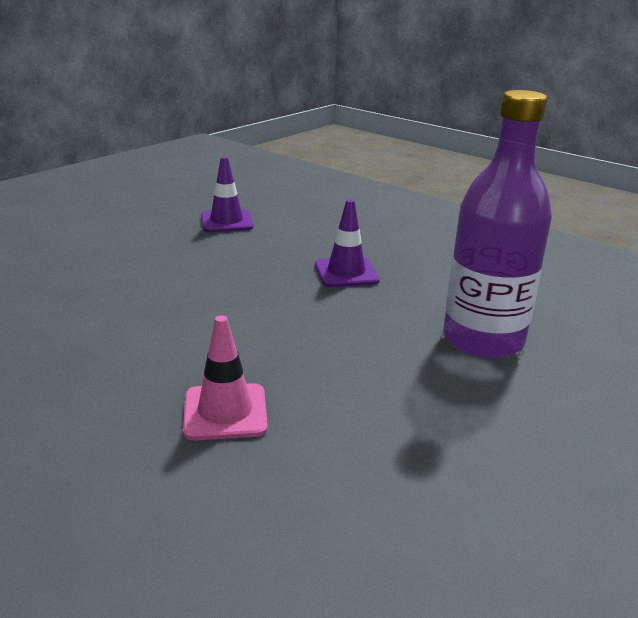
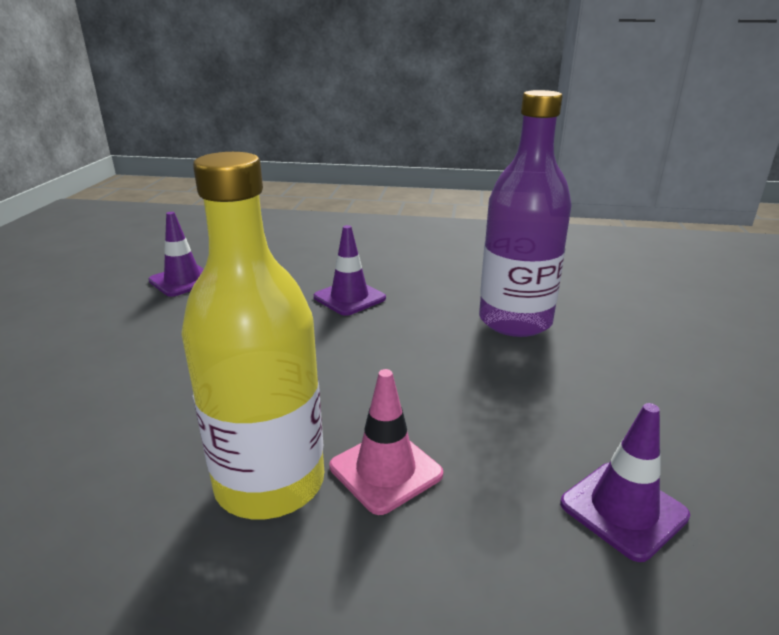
camera: 30 degrees left, 0 degrees up
(137, 386) = (270, 483): none -> yellow bottle
(386, 524) = (623, 509): none -> purple traffic cone

